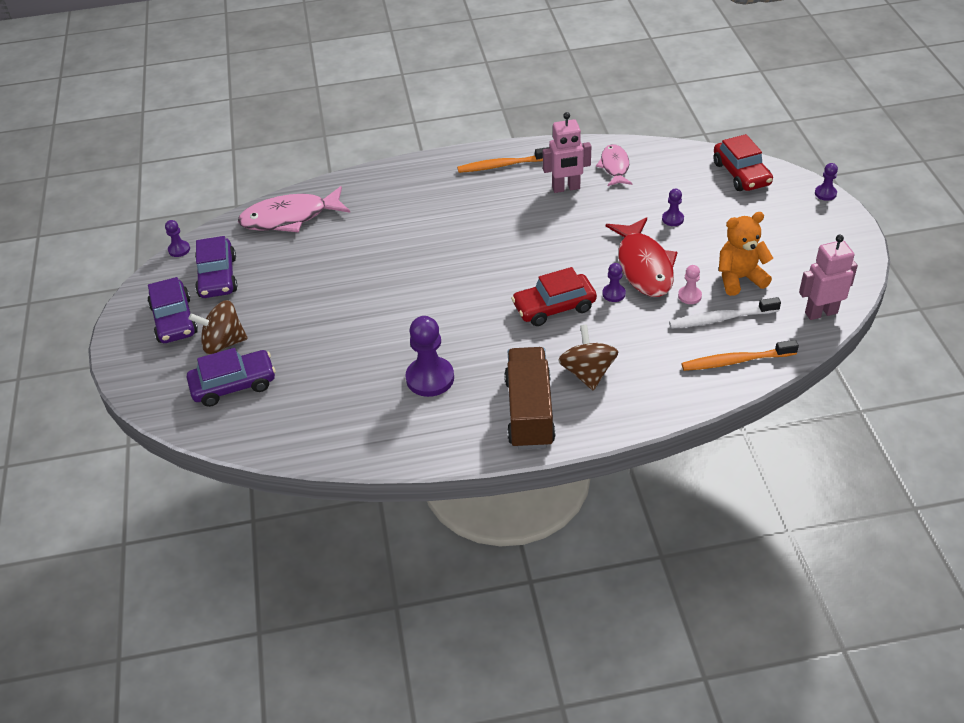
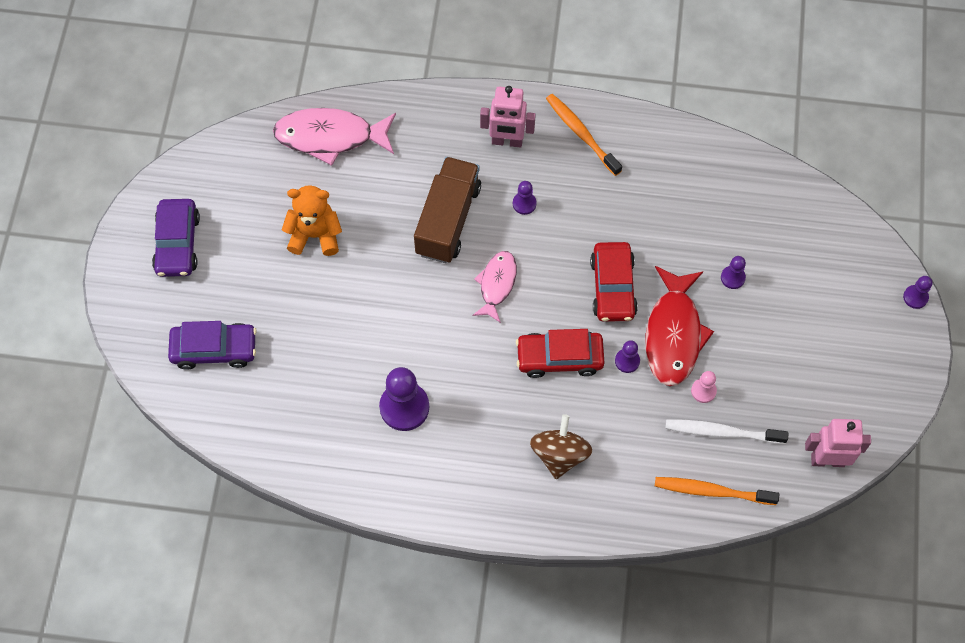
camera: 15 degrees right, 20 degrees up
(179, 249) = (205, 145): purple pawn -> purple pawn (524, 204)
(217, 277) = (234, 198): purple car -> none
(223, 343) = (218, 291): brown spinning top -> none
(502, 165) = (581, 134): orange toothbrush -> orange toothbrush turned 45 degrees clockwise
(529, 412) = (485, 483): brown truck -> brown truck (448, 220)
(566, 188) = (637, 192): pink robot -> pink robot (507, 141)
(614, 167) = (703, 178): pink fish -> pink fish (496, 284)
(739, 278) = (765, 385): orange teddy bear -> orange teddy bear (315, 235)
(741, 174) = (837, 236): red car -> red car (613, 287)

